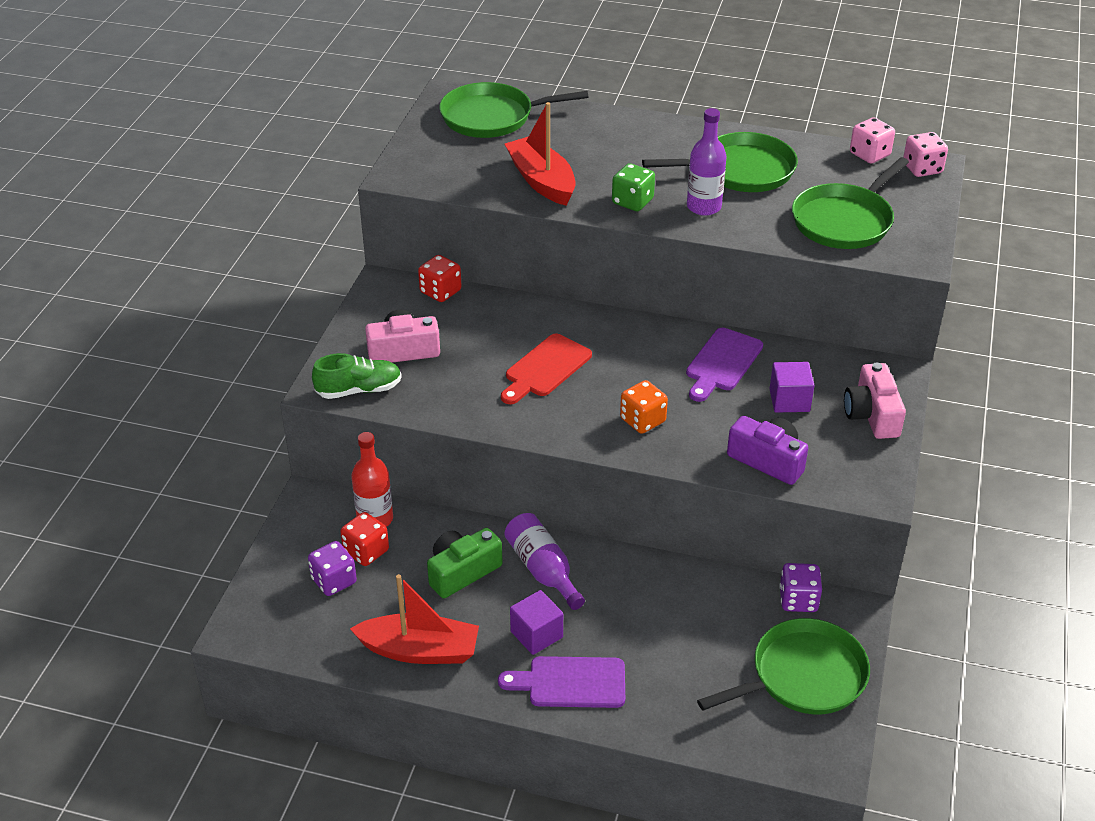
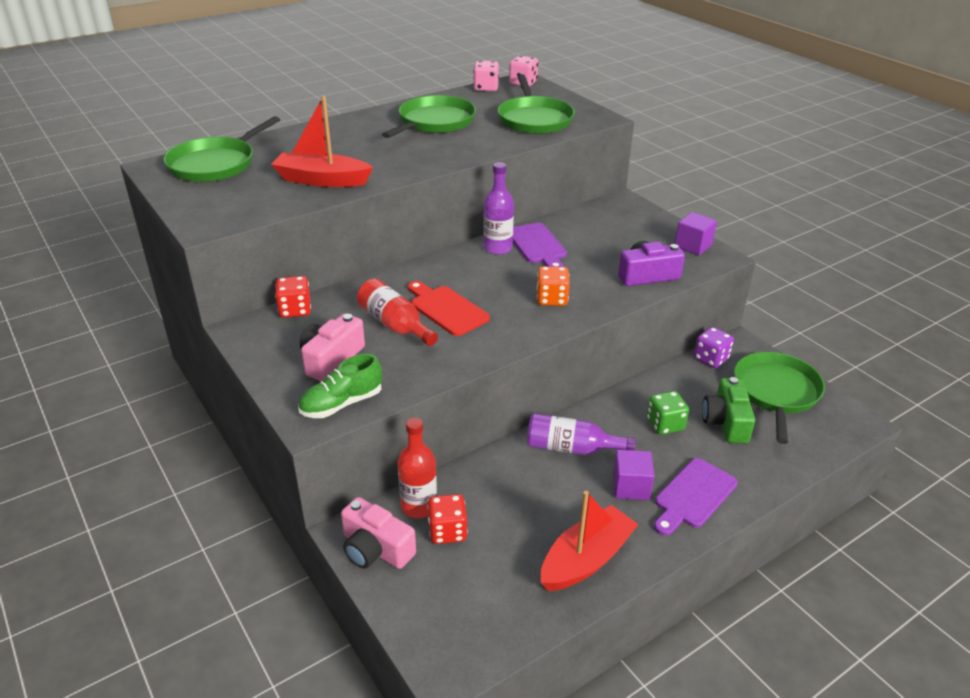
camera: 50 degrees left, 5 degrees down
(334, 581) = (457, 569): purple dice -> none
(359, 390) = (342, 404): green shoe -> green shoe turned 150 degrees counterclockwise
(462, 572) = (529, 489): green camera -> green camera (726, 422)
(487, 354) = (395, 325): none -> red bottle
(545, 368) = (446, 309): red cutting board -> red cutting board turned 150 degrees clockwise
(632, 202) = (402, 163): green dice -> green dice (665, 424)
(704, 207) = (449, 147): purple bottle -> purple bottle (497, 248)
(789, 400) = (602, 242): purple cube -> purple cube (693, 246)
(872, 415) = (649, 225): pink camera -> pink camera (375, 549)

